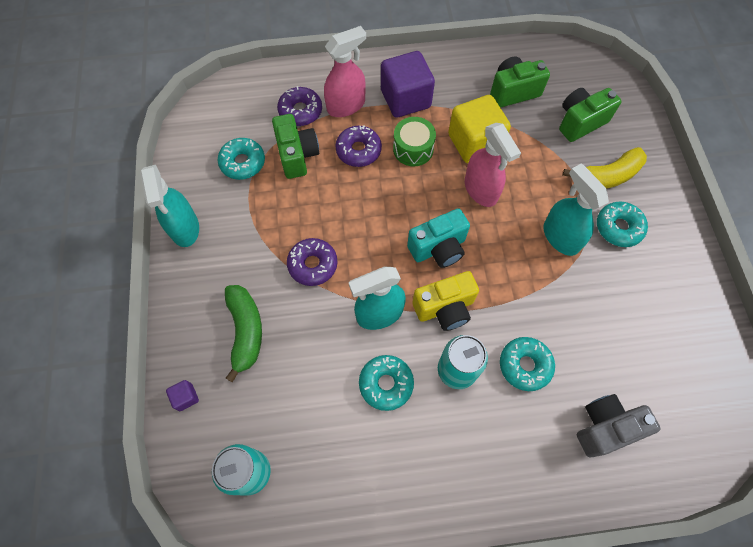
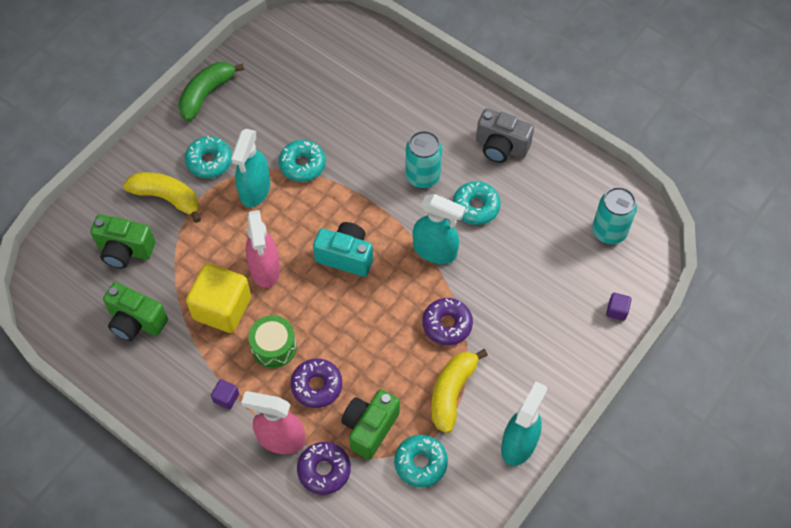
camera: 135 degrees left, 5 degrees down
(245, 331) = (539, 319): green banana -> green banana (206, 94)
(263, 221) = (452, 392): none -> yellow banana
(405, 99) = (226, 398): purple cube -> purple cube, size x0.42
(445, 308) = (388, 216): yellow camera -> none
(481, 190) = (265, 269): pink spray bottle -> pink spray bottle turned 150 degrees clockwise
(525, 365) = (377, 143): turquoise donut -> turquoise donut (302, 165)
(605, 427) = (372, 78): grey camera -> grey camera (501, 147)

